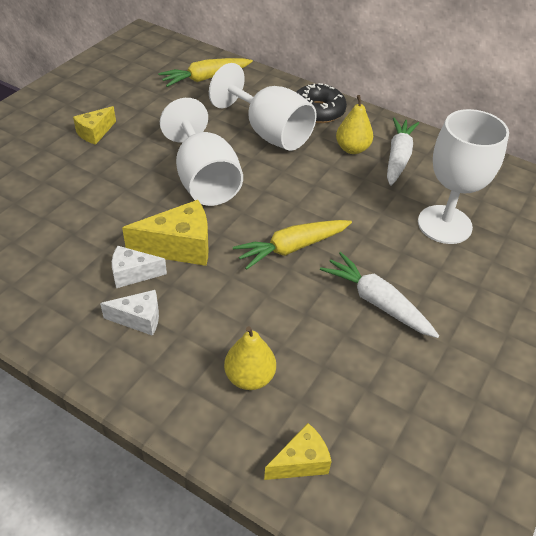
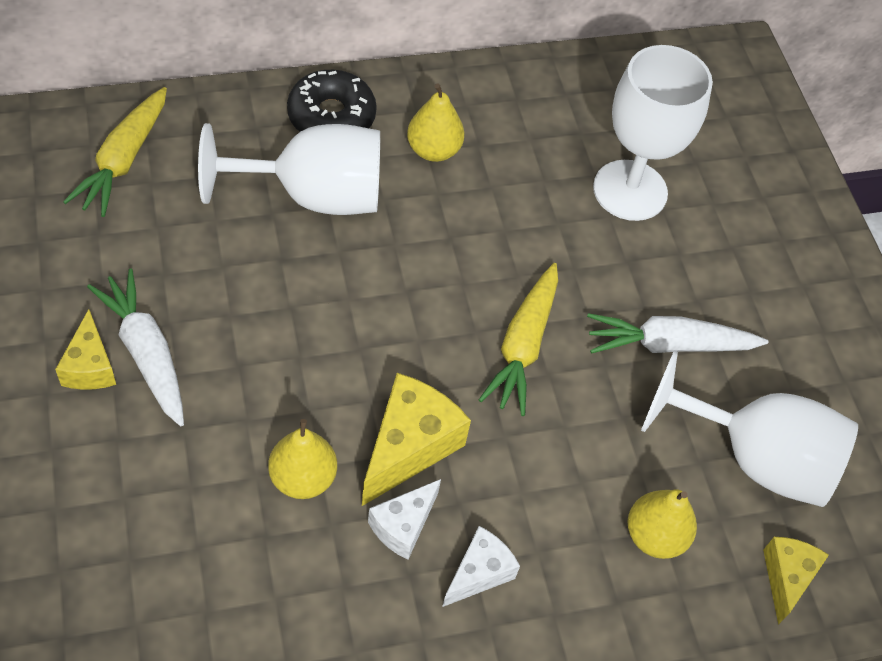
camera: 50 degrees left, 10 degrees up
(117, 225) = (303, 478): none -> yellow pear
(204, 180) = (323, 330): white goblet -> white goblet (755, 458)
(398, 157) = (493, 126): white carrot -> white carrot (146, 353)

